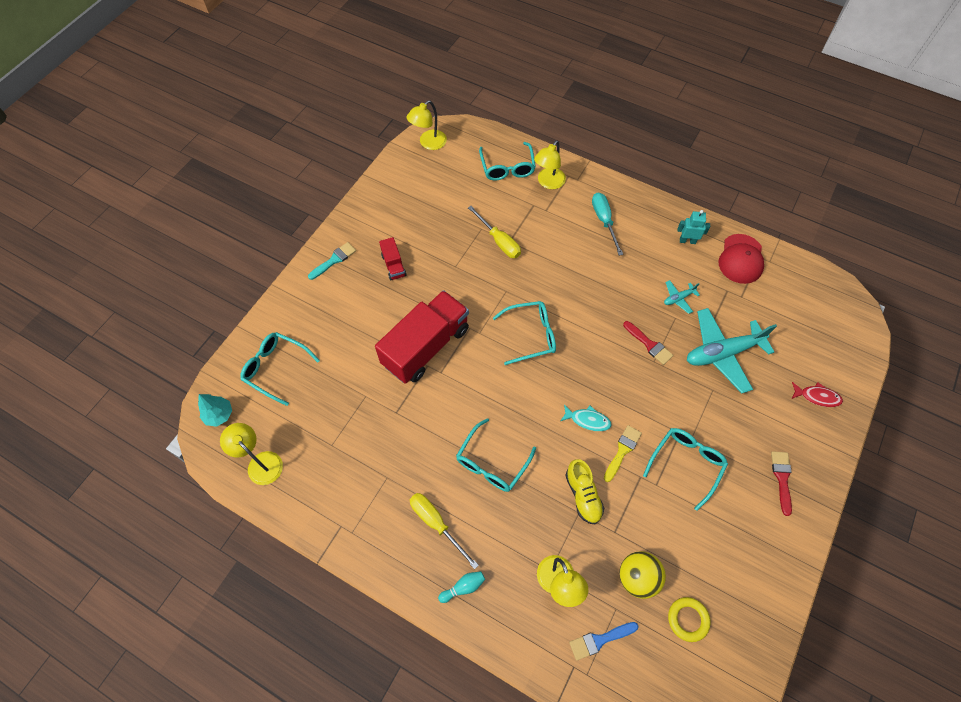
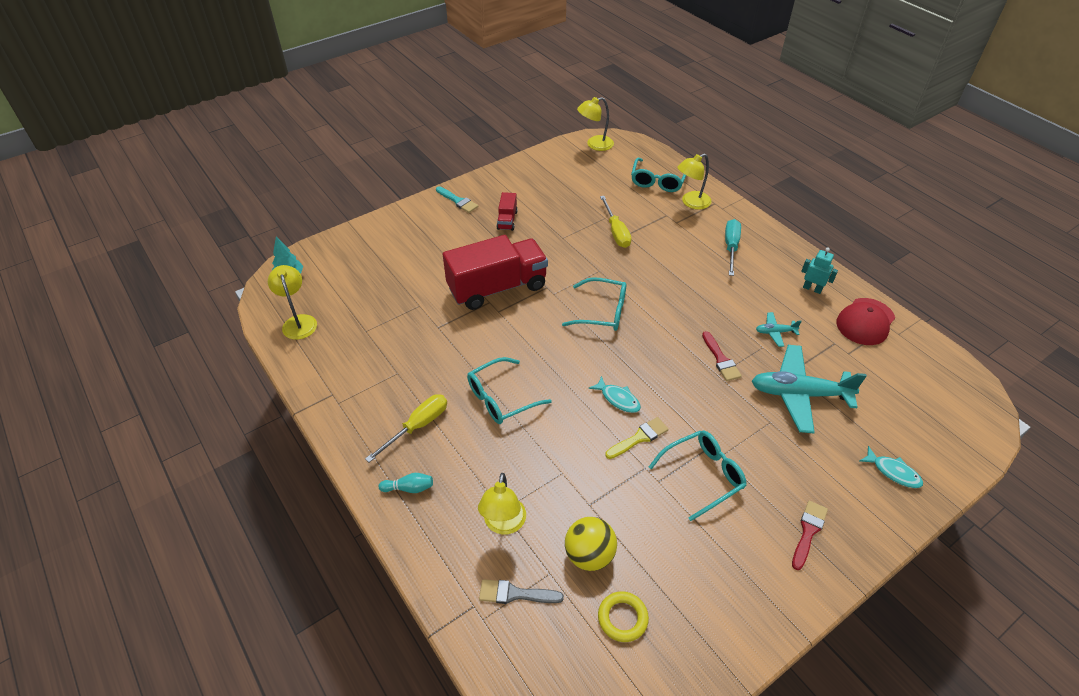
camera: 25 degrees right, 15 degrees down
(276, 368) = (357, 260): turquoise glasses -> none
(334, 260) = (458, 201): turquoise brush -> turquoise brush turned 60 degrees clockwise
(436, 523) = (417, 426): yellow screwdriver -> yellow screwdriver turned 60 degrees clockwise
(583, 495) = (575, 459): yellow shoe -> none
(599, 640) = (515, 594): blue brush -> grey brush
(817, 397) = (893, 472): red fish -> turquoise fish

